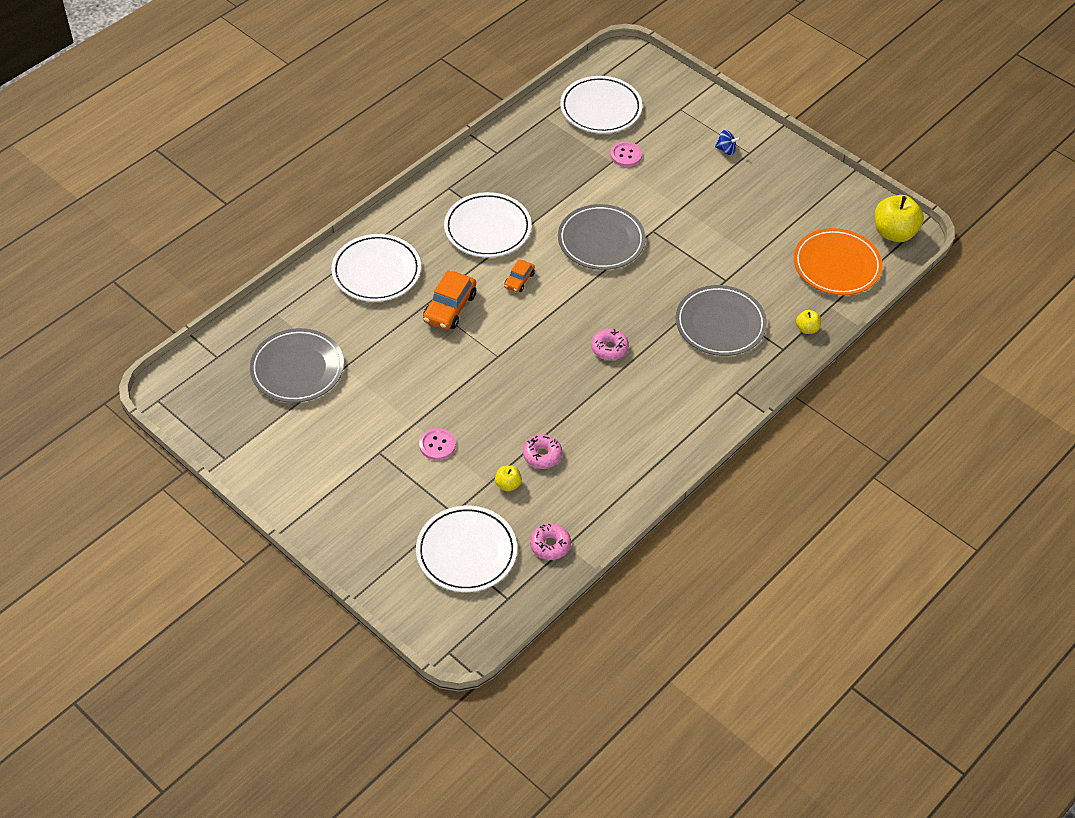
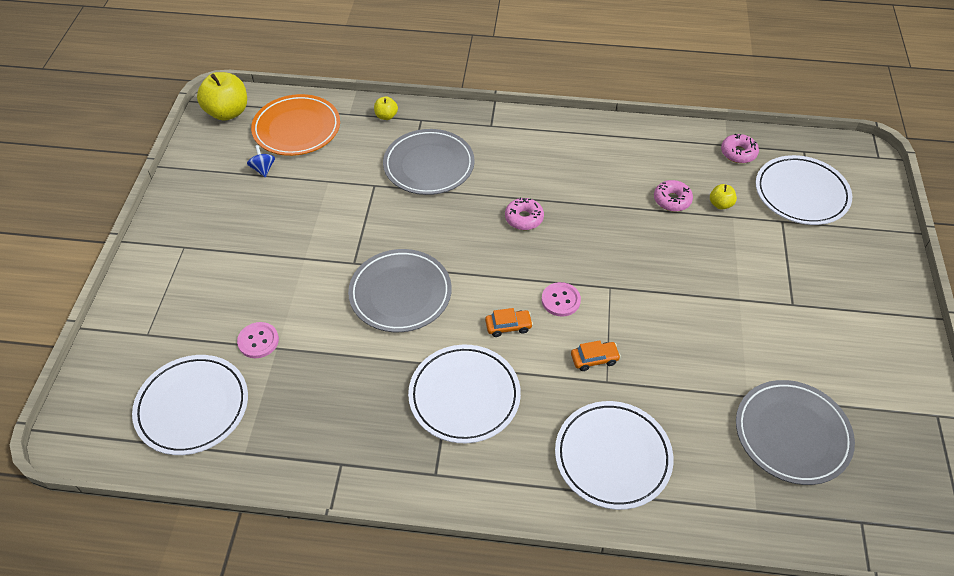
camera: 125 degrees left, 0 degrees up
(437, 445) = (740, 270): pink button -> pink button (560, 300)
(450, 308) = (594, 359): orange car -> orange car, size x0.57
(726, 150) = (192, 266): blue spinning top -> blue spinning top (263, 169)

